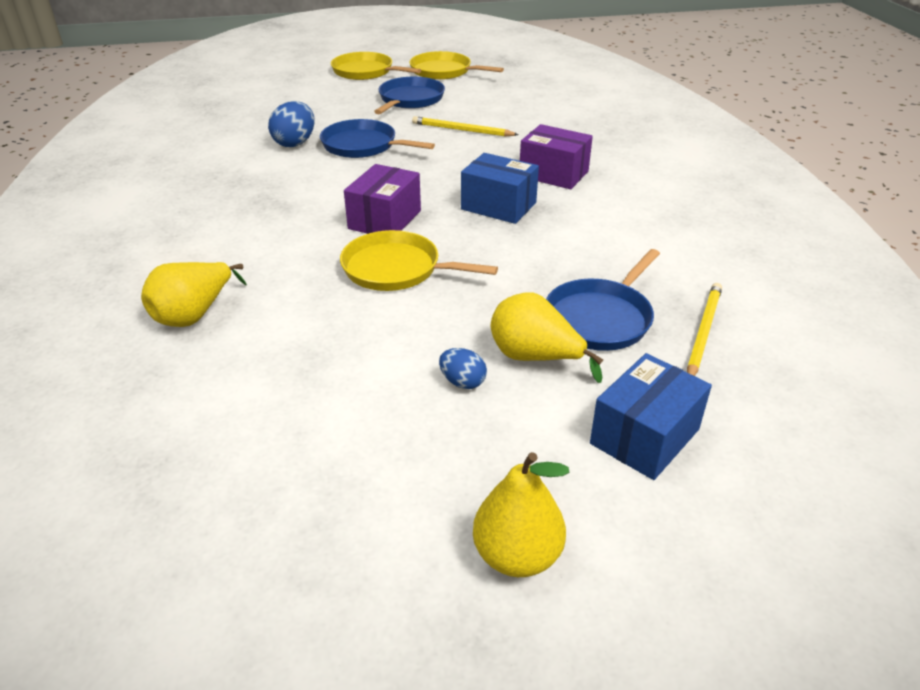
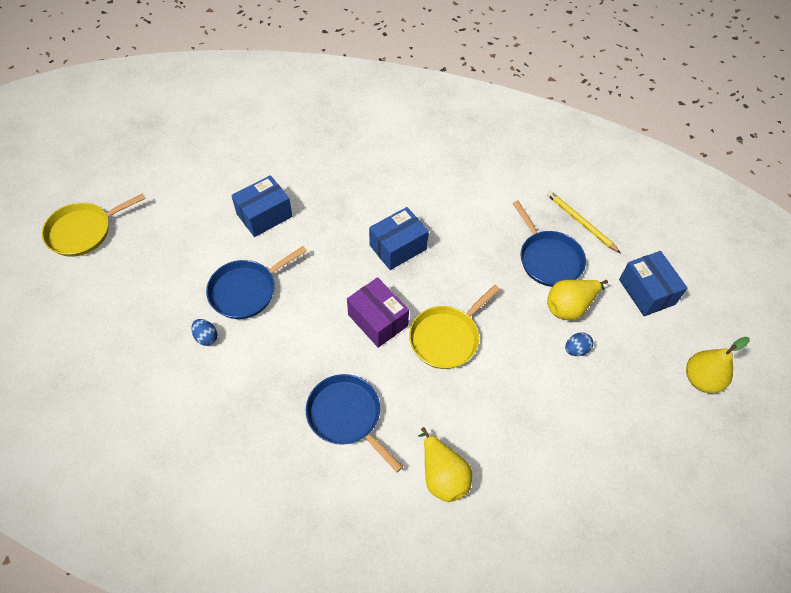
camera: 65 degrees left, 20 degrees up
(295, 143) = (206, 337): blue egg -> blue egg, size x0.59
(410, 100) = (177, 224): blue pan -> blue pan (346, 416)
(443, 71) = (133, 175): yellow pan -> none
(462, 130) = (264, 215): yellow pencil -> blue box
(553, 174) = (372, 196): purple box -> none

